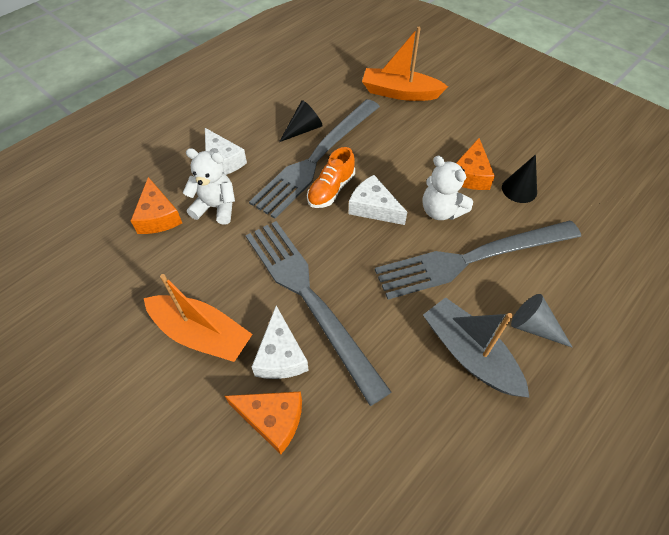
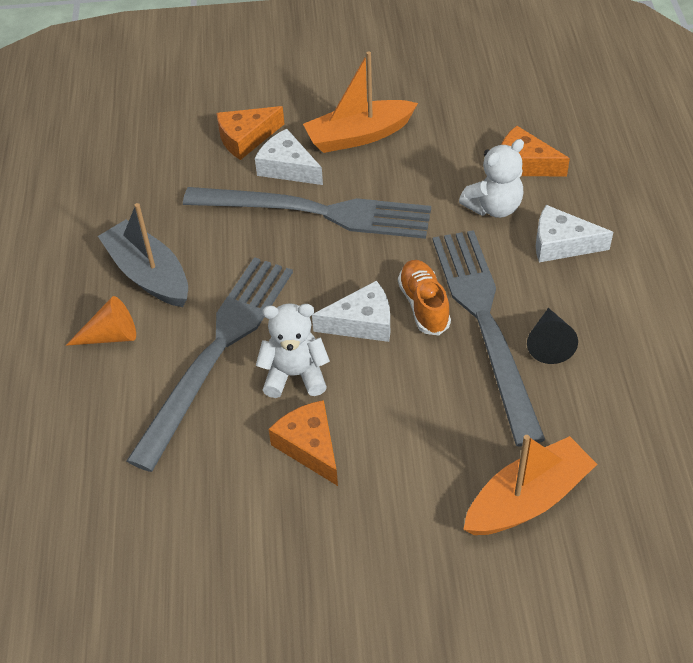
camera: 135 degrees right, 5 degrees down
(469, 354) = (148, 274): grey boat -> grey boat turned 135 degrees counterclockwise
(519, 189) = (238, 474): black cone -> none
(534, 327) = (111, 336): grey cone -> orange cone

